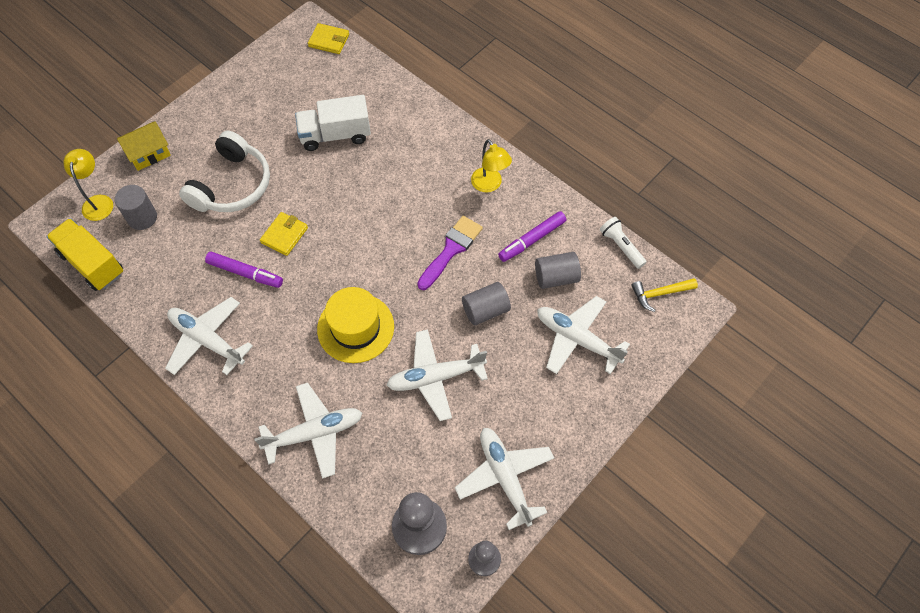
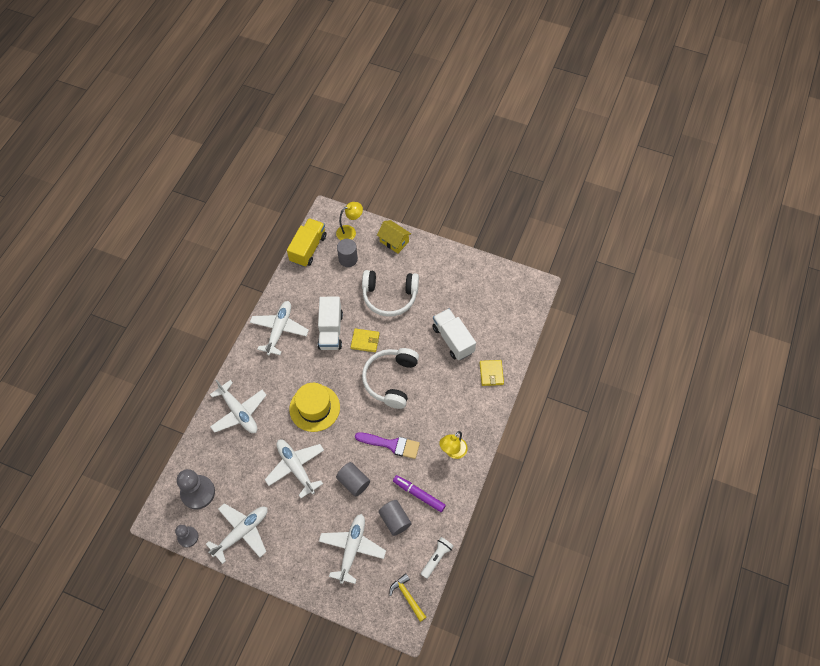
camera: 70 degrees right, 0 degrees up
(245, 273) = (330, 330): purple marker -> white truck
(329, 40) = (530, 304): yellow wallet -> yellow wallet (491, 373)
(358, 222) = (391, 380): none -> white headphones

